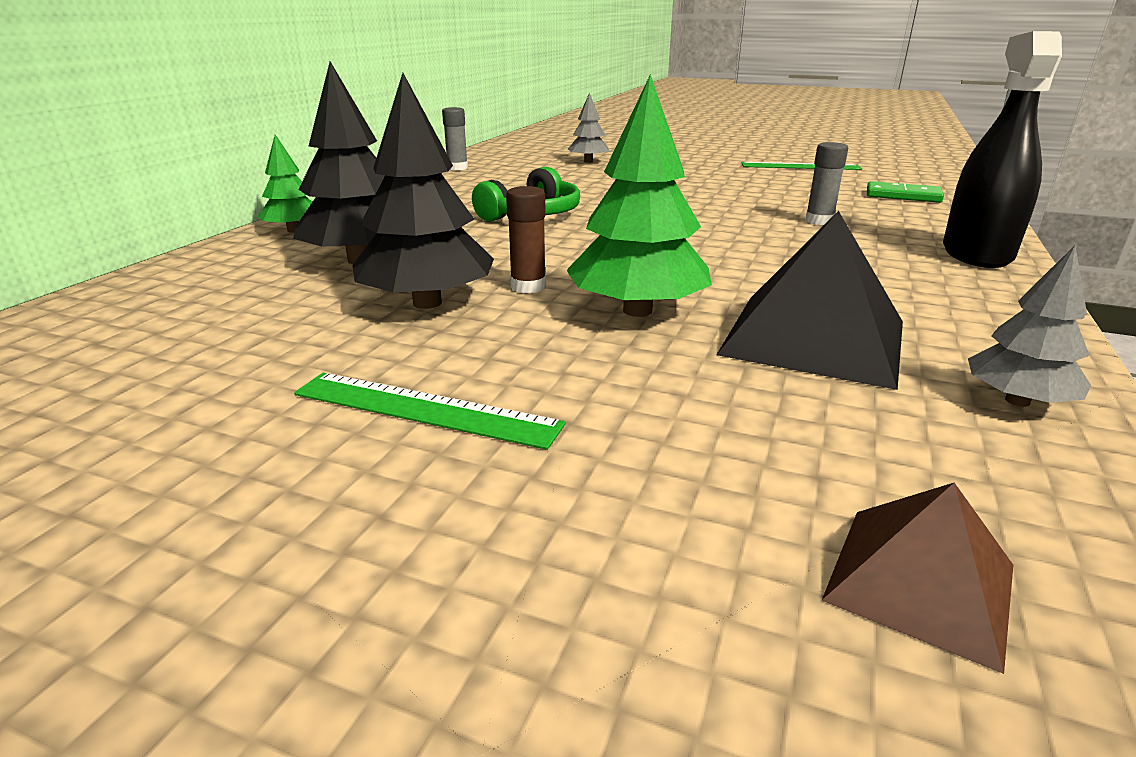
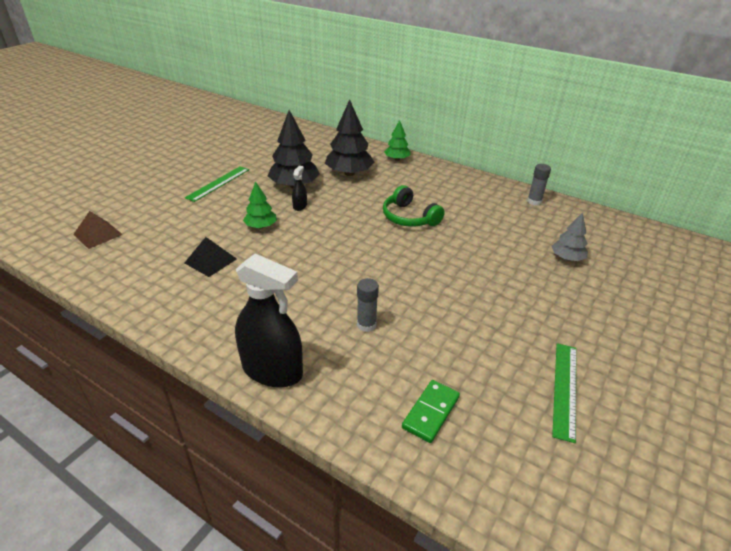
camera: 100 degrees right, 10 degrees up
(528, 286) = (300, 206): brown glue stick -> black spray bottle
(637, 311) = (261, 226): green tree -> green tree, size x0.57
(813, 337) = (210, 260): black pyramid -> black pyramid, size x0.56
(1017, 401) = (135, 288): grey tree -> none

